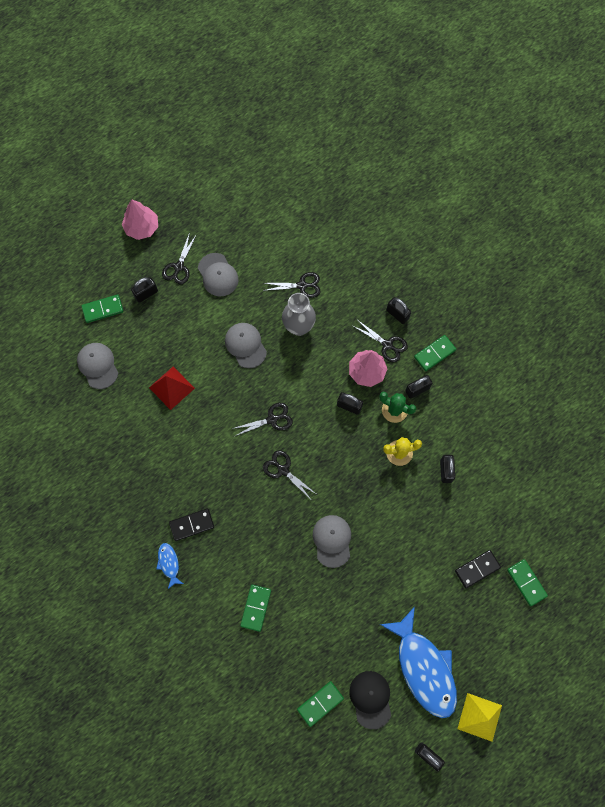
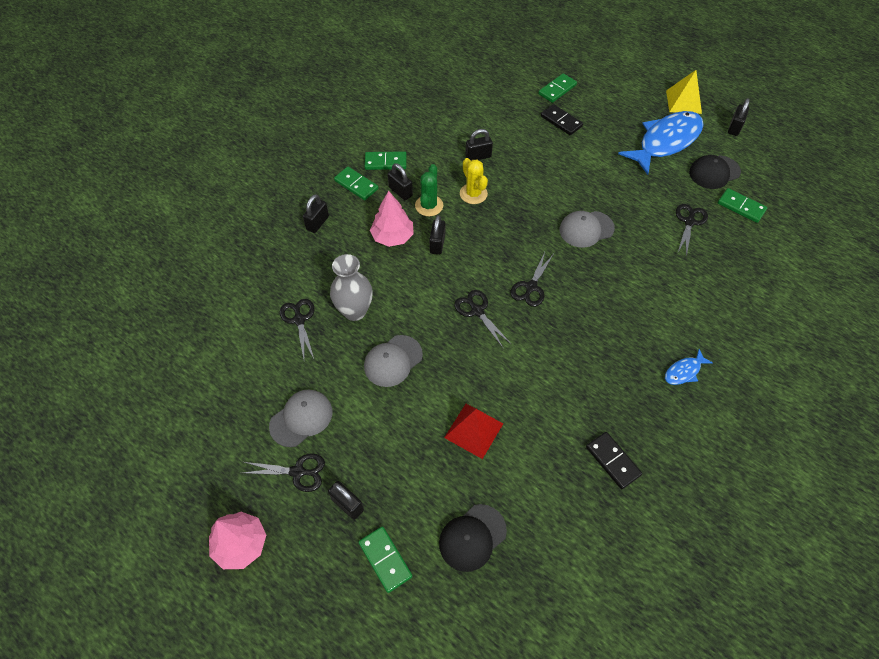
camera: 105 degrees left, 15 degrees down
(98, 365) = (472, 537): grey cap -> black cap
(192, 525) = (630, 360): black domino -> black domino (613, 461)
(256, 608) = (685, 277): green domino -> green domino (385, 162)
(387, 345) = (356, 225): black scissors -> black scissors (689, 222)

